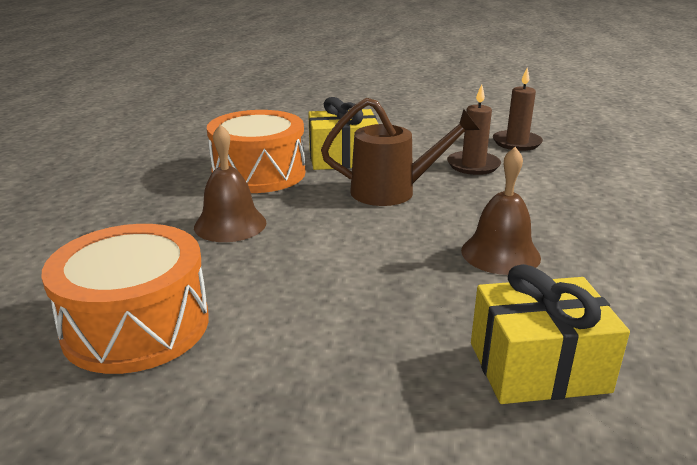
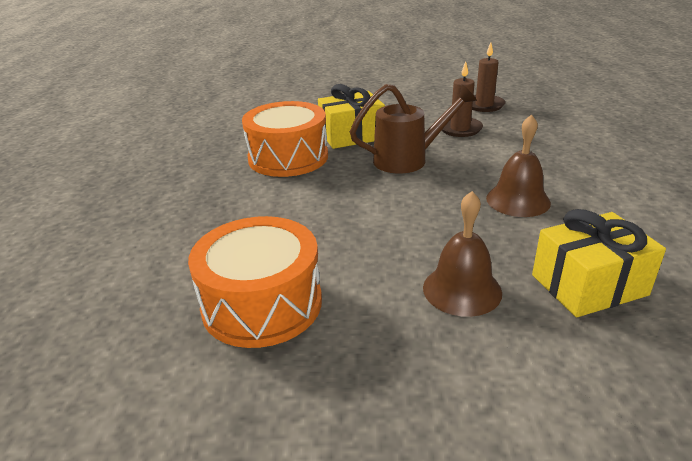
camera: 10 degrees left, 5 degrees up
(230, 224) = (290, 206): brown bell -> brown bell (462, 290)

